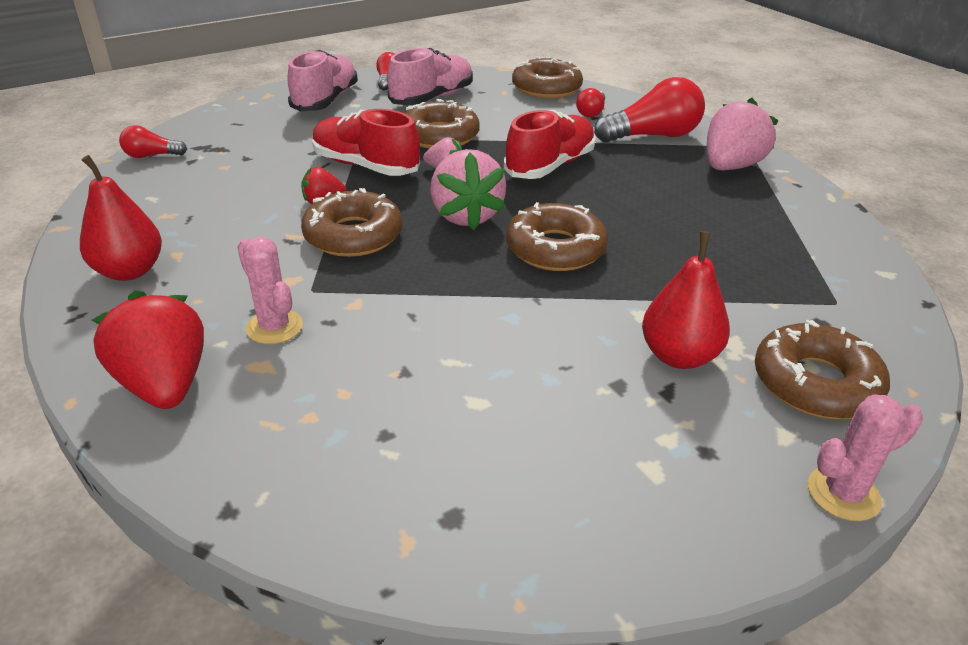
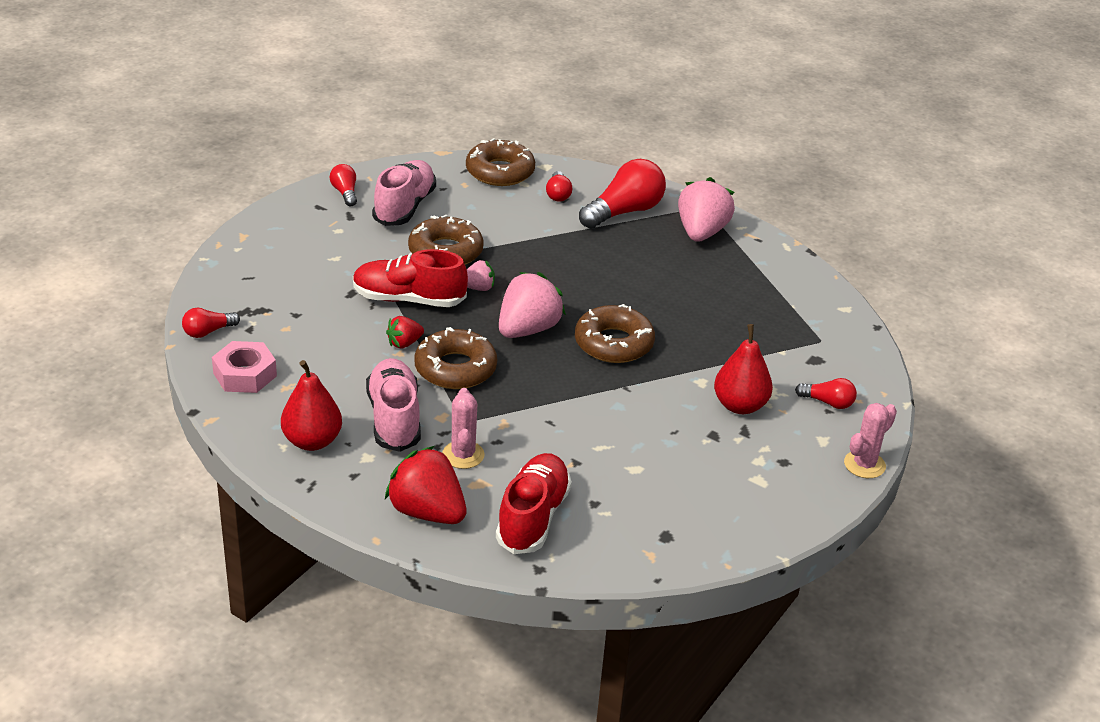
camera: 25 degrees left, 0 degrees up
(140, 196) = (245, 374): none -> pink nut
(274, 327) = (463, 455): pink cactus -> pink cactus turned 60 degrees clockwise
(325, 101) = (307, 231): pink shoe -> pink shoe (394, 418)
(466, 215) = (528, 329): pink strawberry -> pink strawberry turned 105 degrees counterclockwise
(550, 166) = (560, 264): red shoe -> red shoe (533, 517)
(815, 383) = (828, 402): brown donut -> red light bulb

